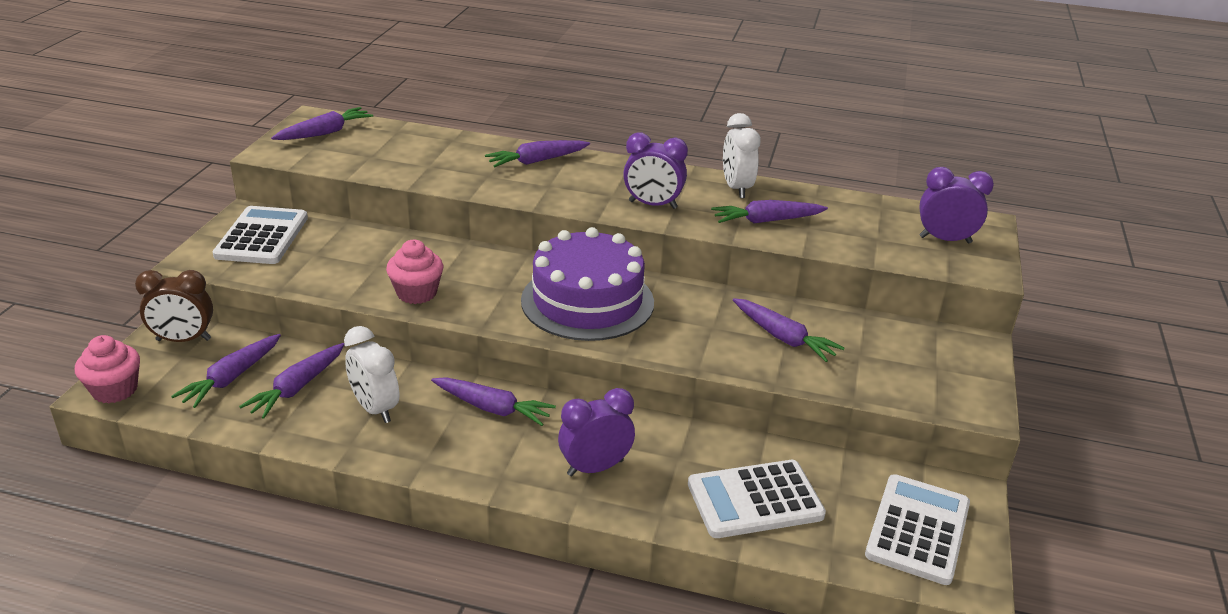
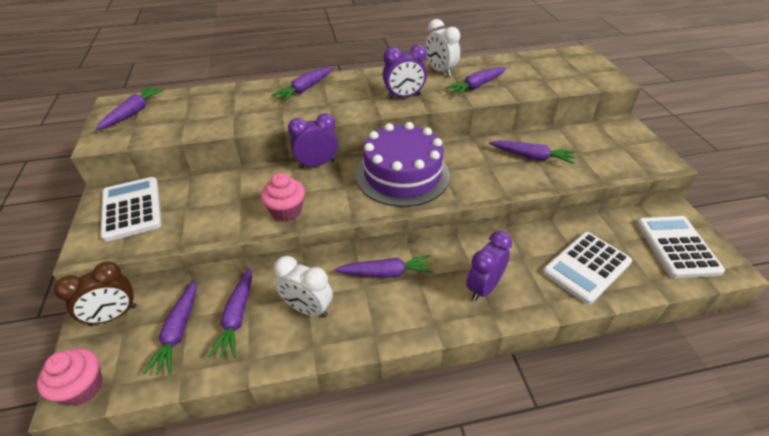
camera: 25 degrees left, 10 degrees up
(945, 239) = (574, 68): purple clock -> purple clock (317, 164)

